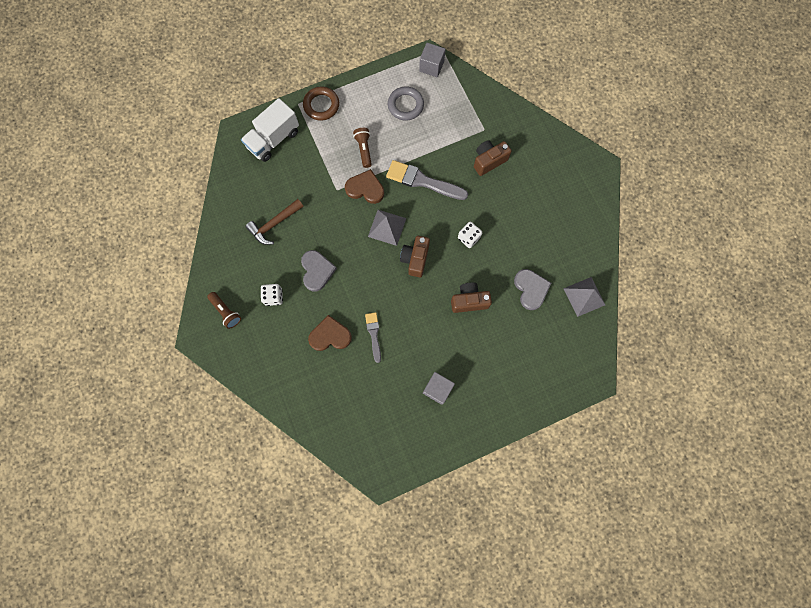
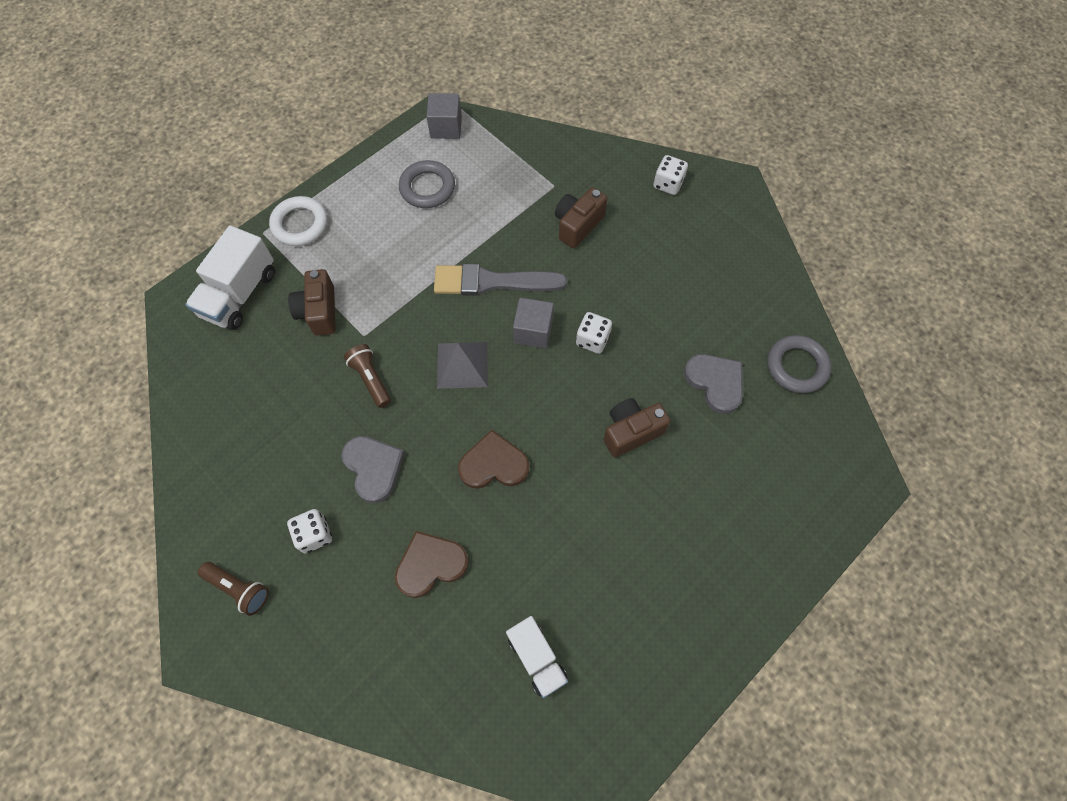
camera: 20 degrees left, 10 degrees down
(274, 224) = (279, 419): brown hammer -> none
(321, 105) = (300, 224): brown ring -> white ring
(364, 150) = (387, 266): brown flashlight -> brown flashlight (371, 379)
(365, 188) = (408, 319): brown heart -> brown heart (493, 464)
(369, 405) = (537, 658): none -> white truck
(374, 334) = (502, 537): grey brush -> none
(415, 259) = (524, 397): brown camera -> brown camera (319, 311)
(437, 389) = (638, 588): grey cube -> grey cube (533, 331)
(556, 151) = (668, 184): none -> white dice
(584, 296) = (796, 366): grey pyramid -> grey ring

